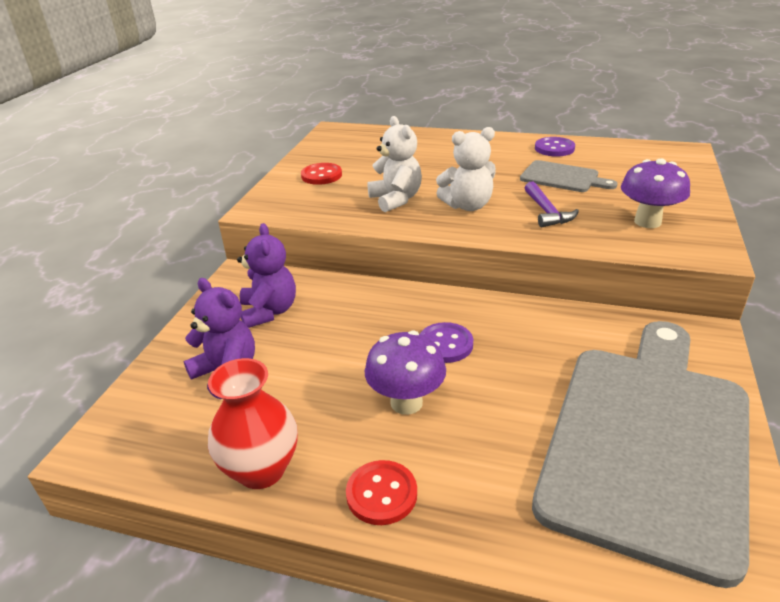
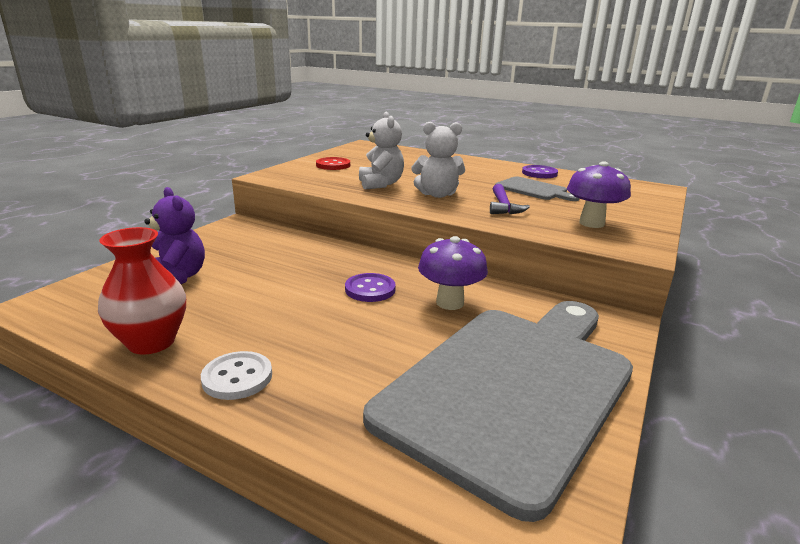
camera: 10 degrees right, 10 degrees down
(269, 311) = (241, 247): purple teddy bear -> none
(381, 494) = (237, 377): red button -> white button
(406, 402) = (307, 321): purple mushroom -> purple mushroom (450, 303)

